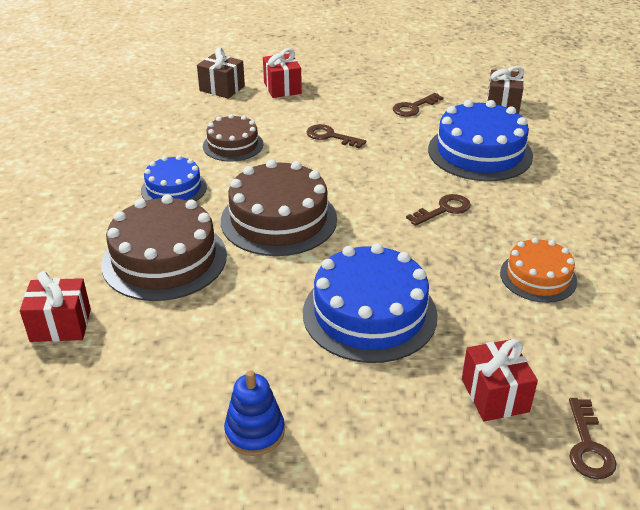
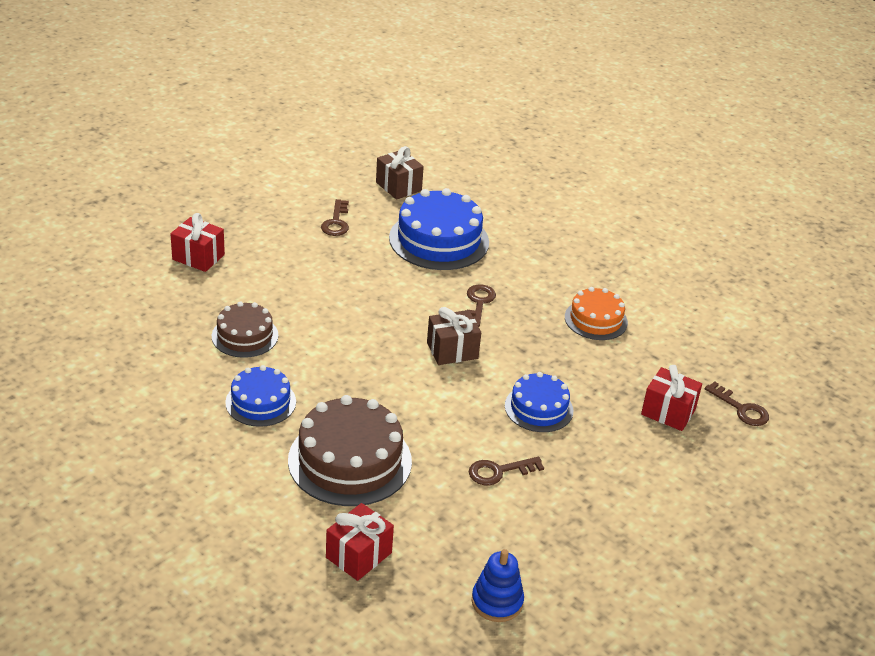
camera: 50 degrees left, 0 degrees up
(222, 88) = (143, 285): brown gift -> brown gift (452, 350)
(255, 432) = (583, 525): blue stacking toy -> blue stacking toy (497, 602)
(279, 219) = (381, 378): brown cake -> none
(330, 136) = (311, 284): brown key -> brown key (499, 471)
(369, 313) = (538, 408): blue cake -> blue cake, size x0.59

